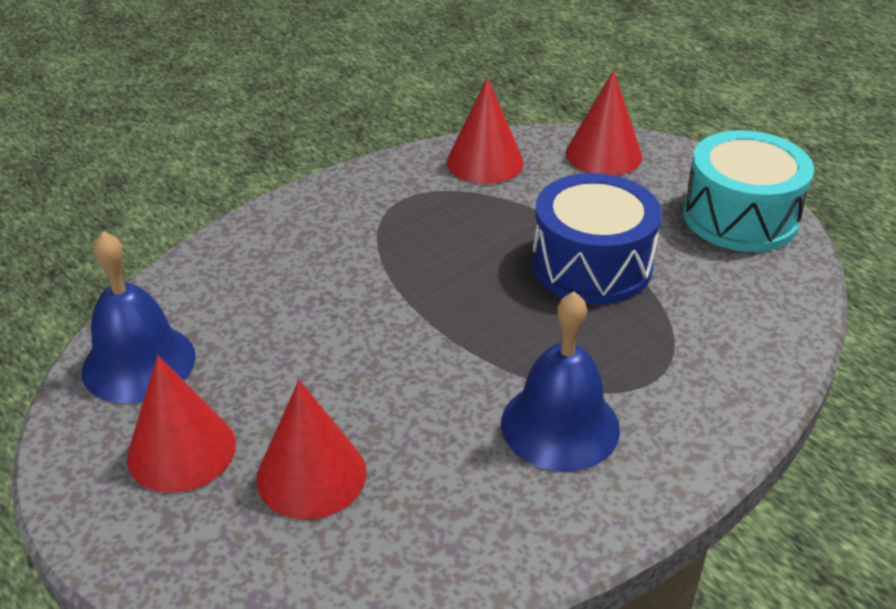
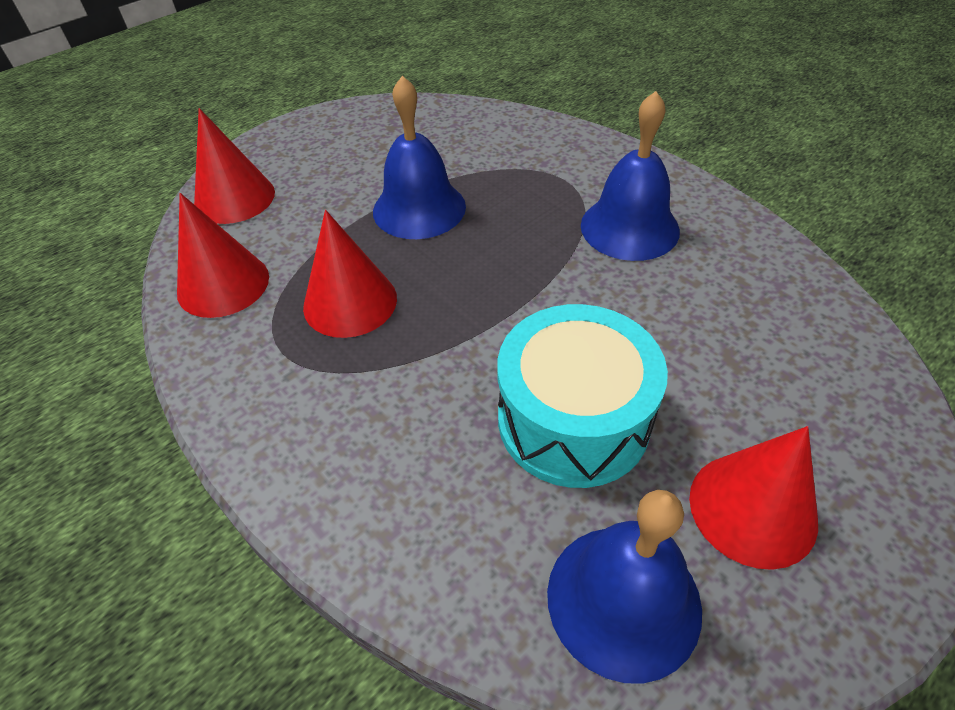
camera: 90 degrees left, 10 degrees up
(311, 475) = (742, 384): red cone -> red cone (350, 302)
(591, 265) = (419, 208): blue drum -> blue bell
(740, 217) = (355, 127): turquoise drum -> turquoise drum (573, 420)

